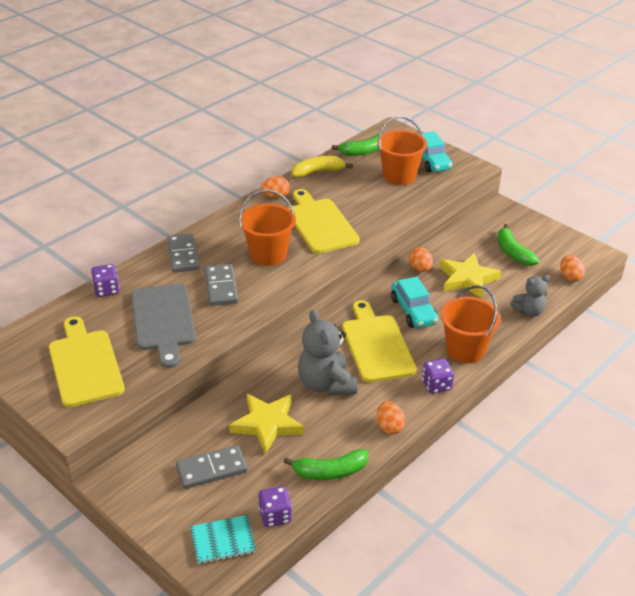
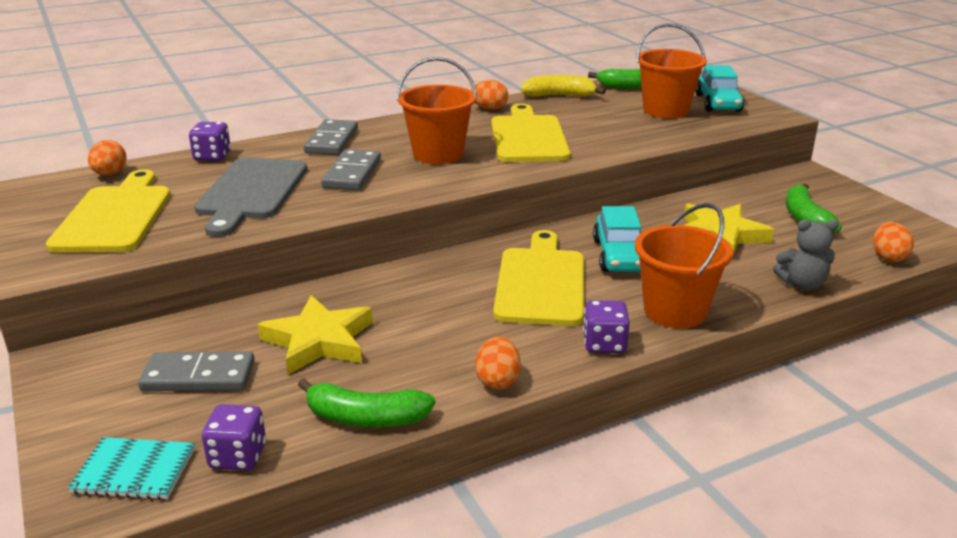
camera: 20 degrees right, 10 degrees down
(326, 384) = (437, 312): grey teddy bear -> none
(420, 269) = (655, 215): orange egg -> orange egg (110, 174)

